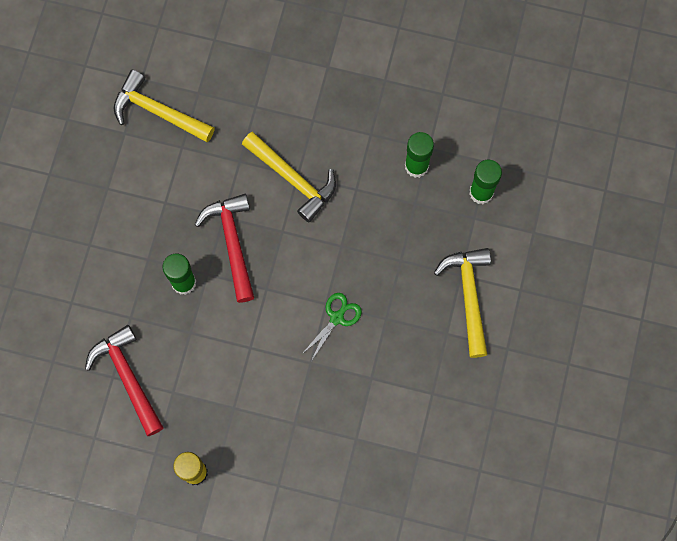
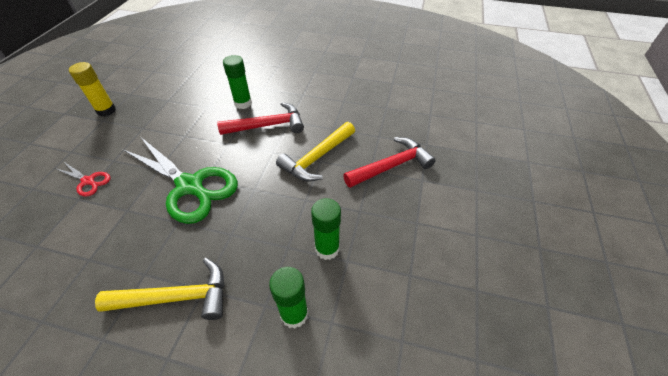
camera: 90 degrees right, 25 degrees down
(128, 377) = (186, 82): red hammer -> red hammer (391, 166)
(158, 111) = (369, 90): yellow hammer -> none
(329, 439) = (88, 181): none -> red scissors
(337, 318) = (190, 186): green scissors -> green scissors, size x2.19

